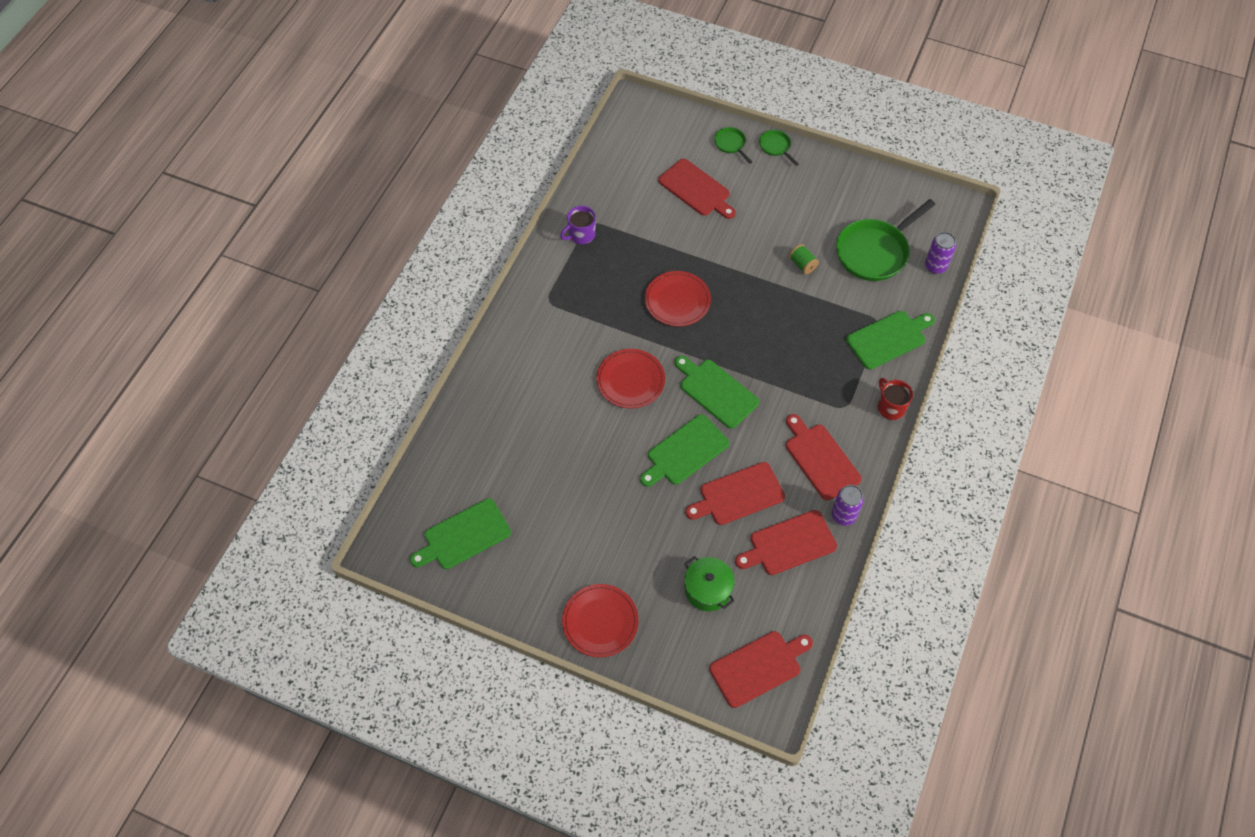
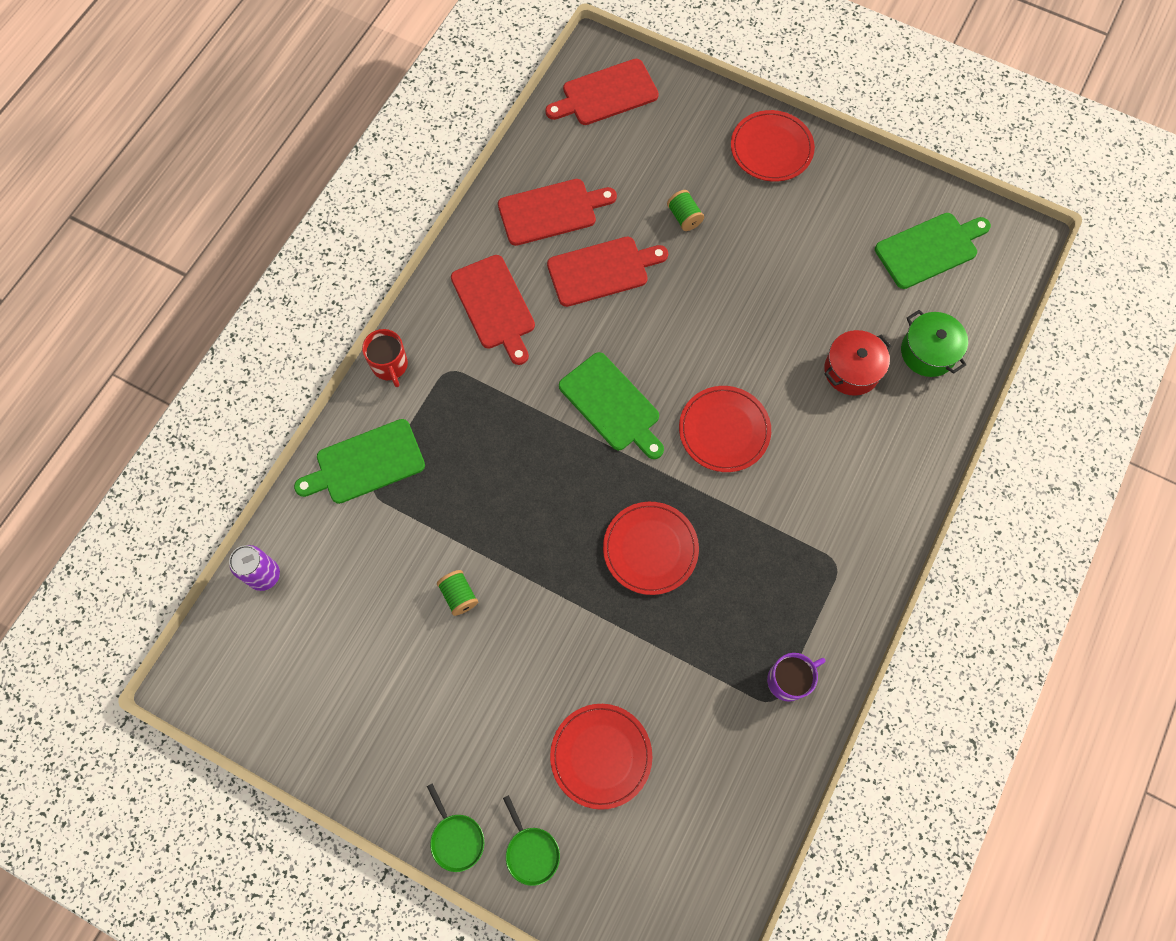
camera: 175 degrees left, 10 degrees up
(533, 431) = (851, 370): none -> red pot
(674, 548) = (684, 217): none -> green spool
(685, 451) = (660, 328): green cutting board -> none
(696, 189) = (601, 756): red cutting board -> red plate
(708, 589) = (650, 171): green pot -> green pot (928, 352)
(843, 515) = (482, 237): purple can -> none
(875, 252) = (346, 609): green pan -> none

